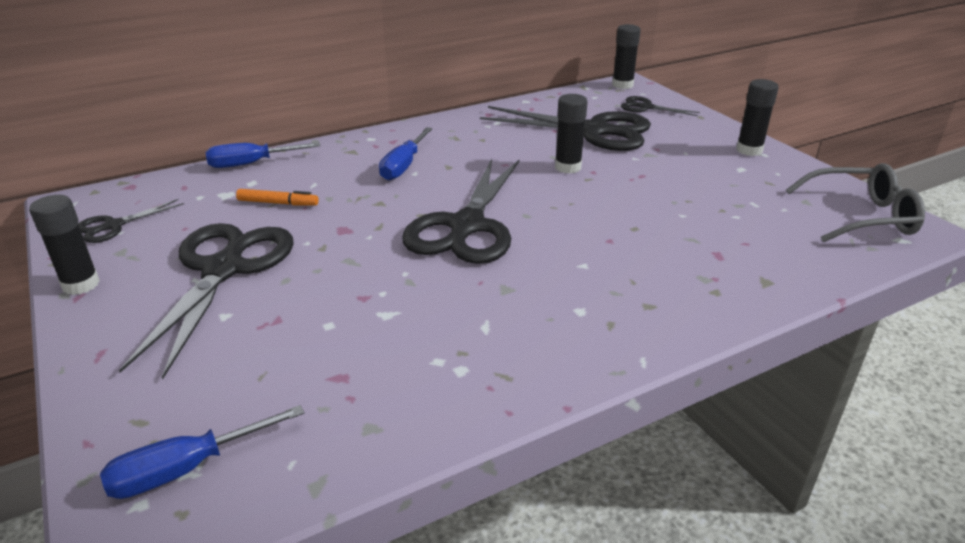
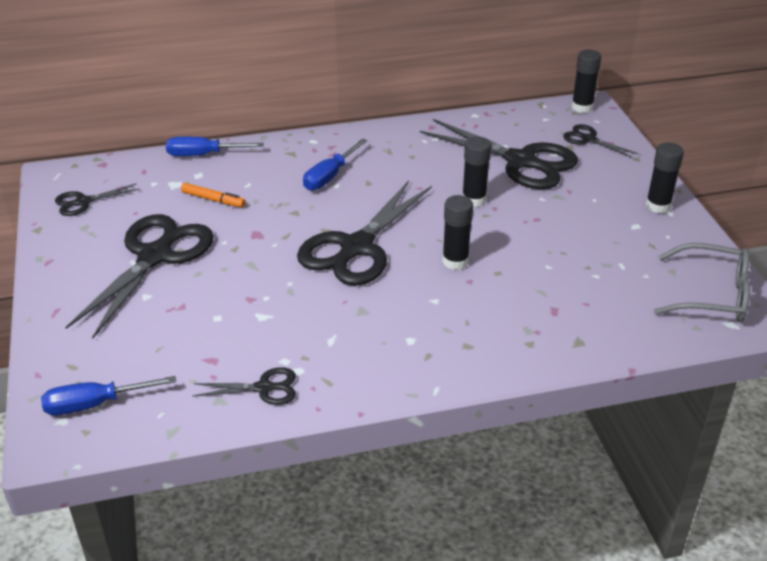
camera: 15 degrees right, 5 degrees up
(81, 284) = (51, 252): black glue stick -> black glue stick (455, 261)
(425, 400) = (264, 388): none -> black scissors

